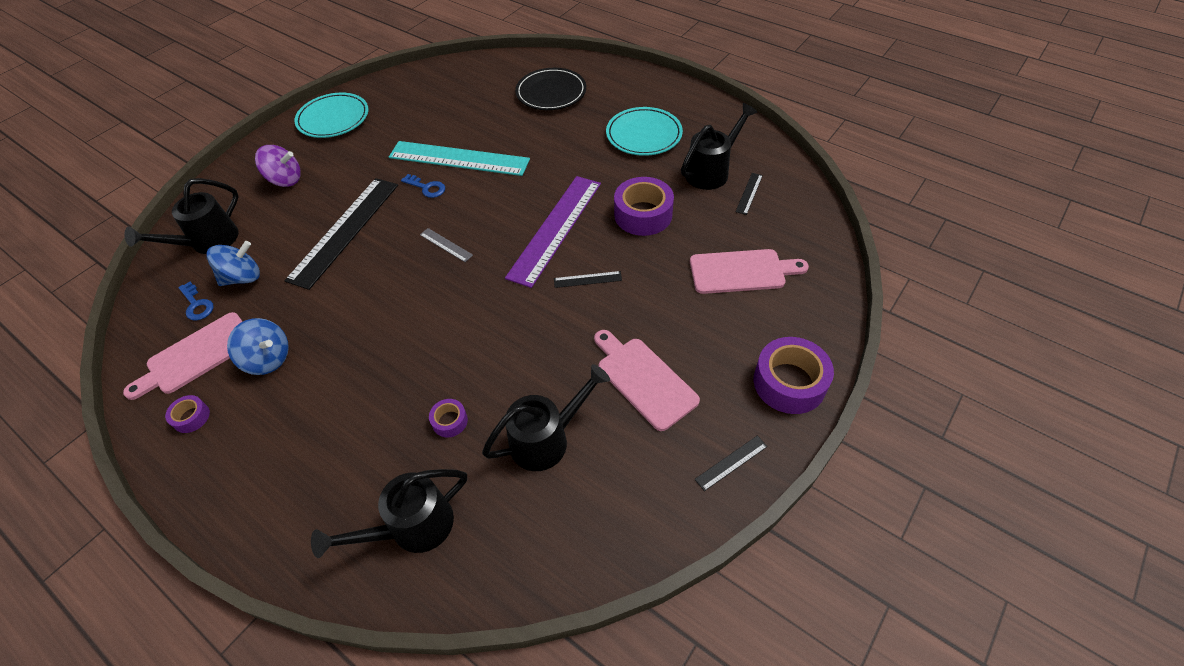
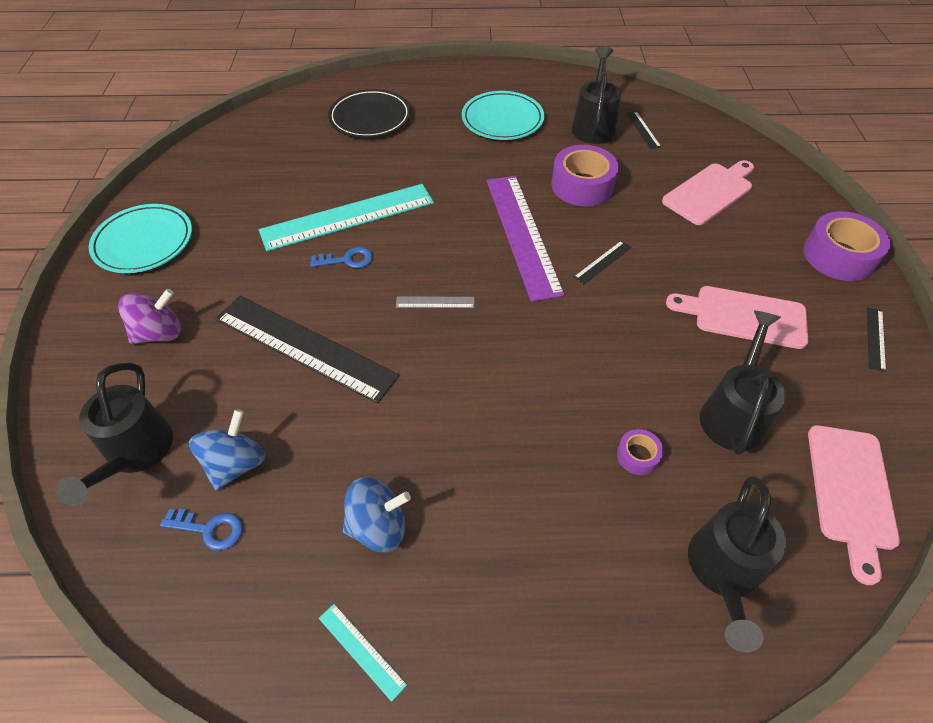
camera: 40 degrees left, 0 degrees up
(191, 417) = (361, 650): purple tape -> turquoise ruler
(196, 355) = (282, 582): pink cutting board -> pink cutting board (851, 492)
(344, 231) = (304, 347): black ruler -> black ruler turned 45 degrees counterclockwise

